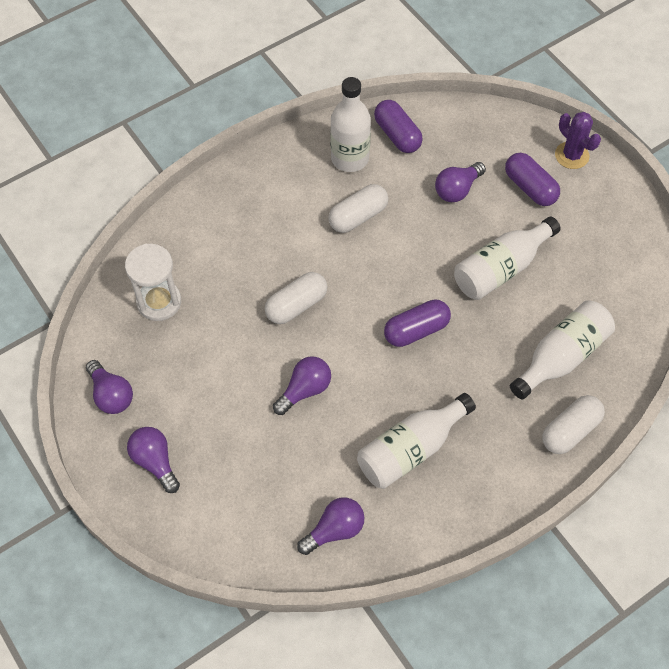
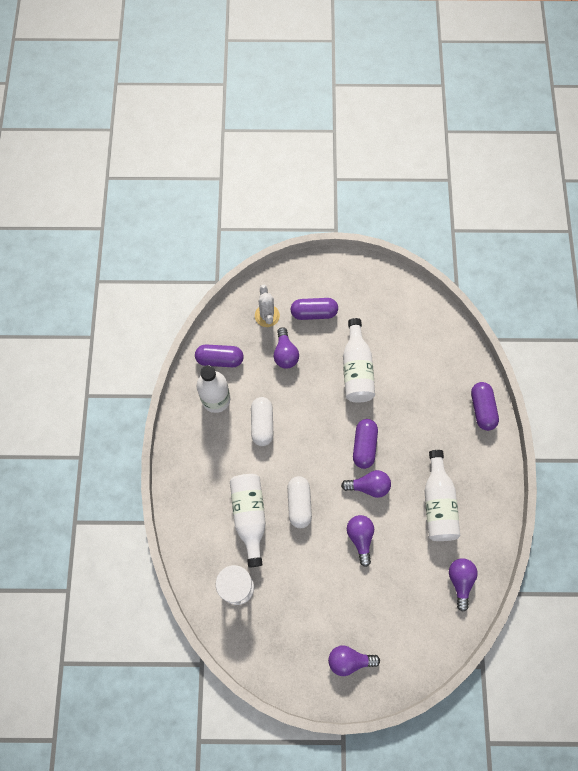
camera: 55 degrees left, 10 degrees up
(111, 395) = (284, 660): purple light bulb -> purple light bulb (369, 486)
(485, 147) = (267, 316): none -> white cactus
(561, 357) = (435, 379): white bottle -> white bottle (249, 516)
(570, 430) = (482, 409): white capsule -> purple capsule
(572, 155) = (309, 273): purple cactus -> none

